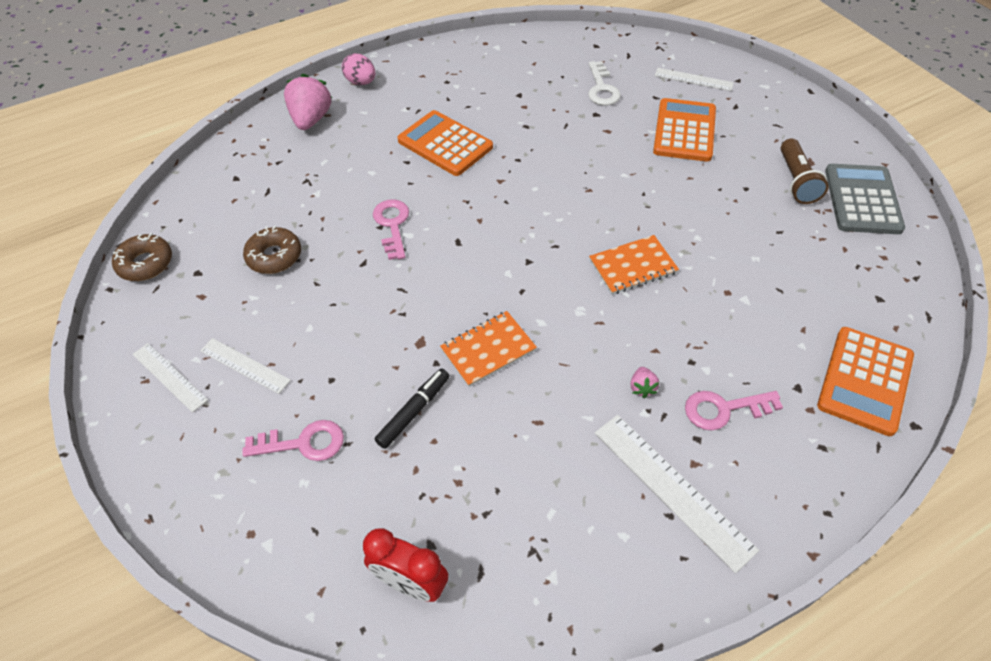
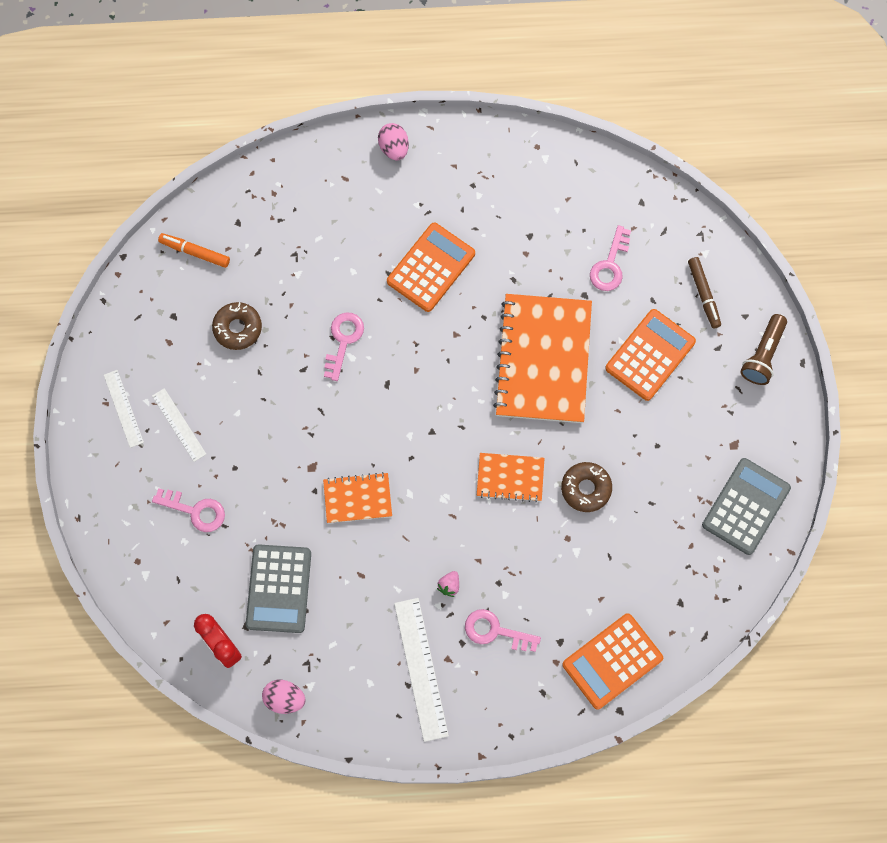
camera: 25 degrees right, 20 degrees up
(145, 263) = (137, 287): brown donut -> brown donut (586, 488)
(199, 214) = (195, 252): none -> orange marker
(311, 119) = (328, 178): pink strawberry -> none
(414, 411) = (280, 523): black marker -> none
(445, 144) = (431, 267): orange calculator -> orange calculator turned 60 degrees clockwise
(449, 481) = (279, 589): none -> grey calculator
(529, 610) = (285, 698): none -> pink egg
(594, 168) = (543, 360): none -> orange notebook
(602, 88) = (610, 265): white key -> pink key
(693, 79) = (703, 294): white ruler -> brown marker
(796, 181) = (705, 459): brown flashlight -> brown flashlight (762, 355)

